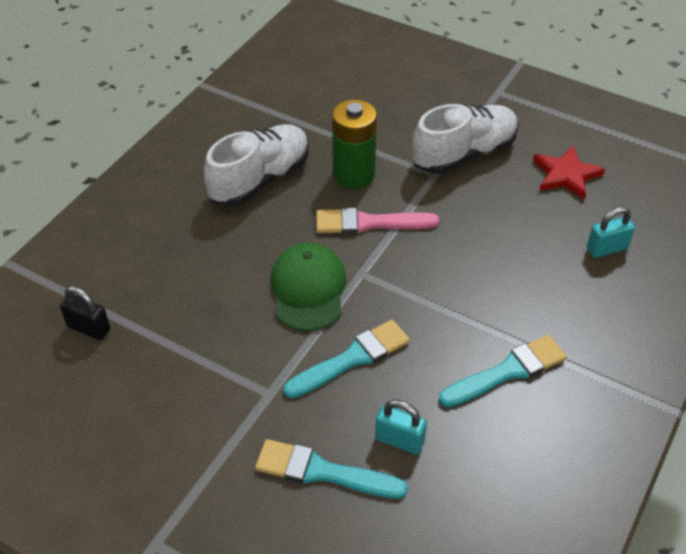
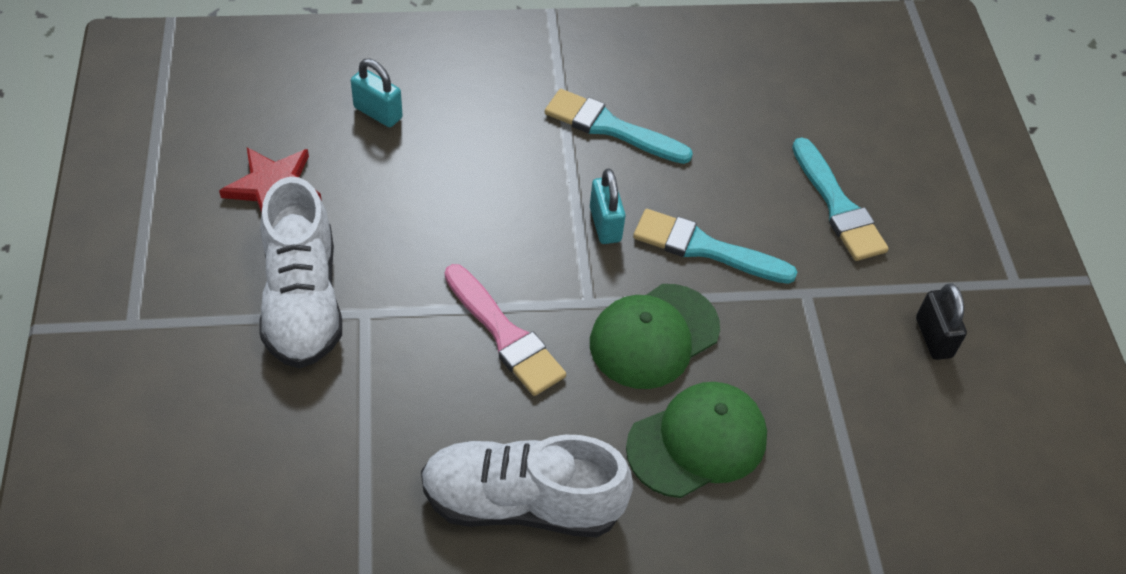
camera: 130 degrees left, 5 degrees up
(88, 328) = (898, 516): black padlock -> black padlock (933, 337)
(223, 267) = (697, 442): none -> green cap
(353, 174) = (430, 399): green battery -> none
(399, 440) = (755, 169): turquoise padlock -> turquoise padlock (605, 224)
(464, 154) = (302, 300): white shoe -> white shoe turned 120 degrees counterclockwise

